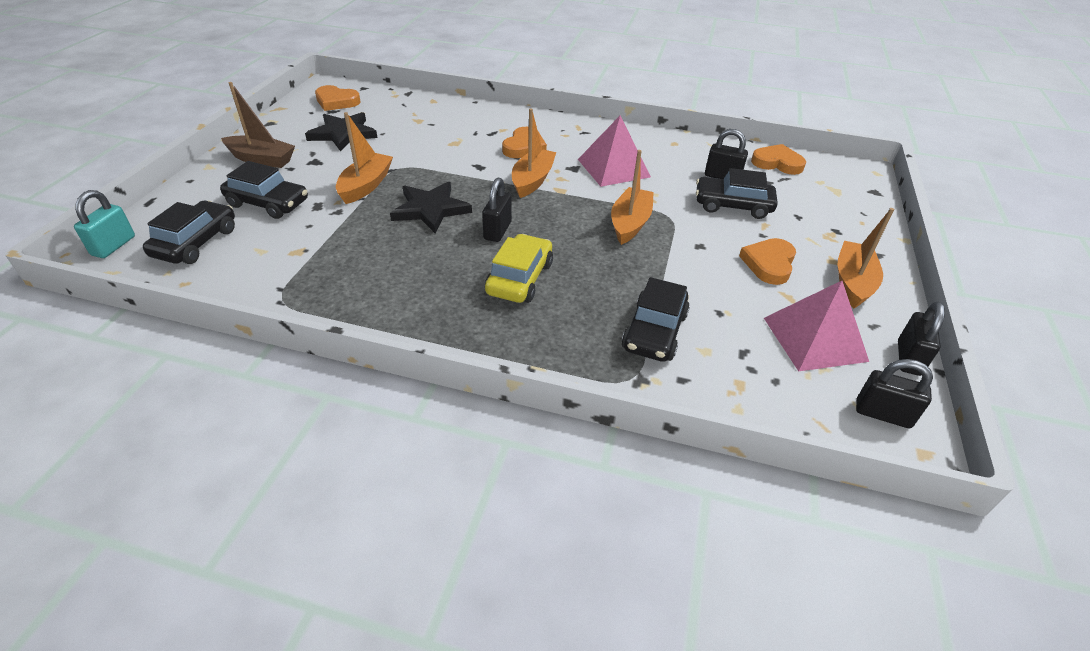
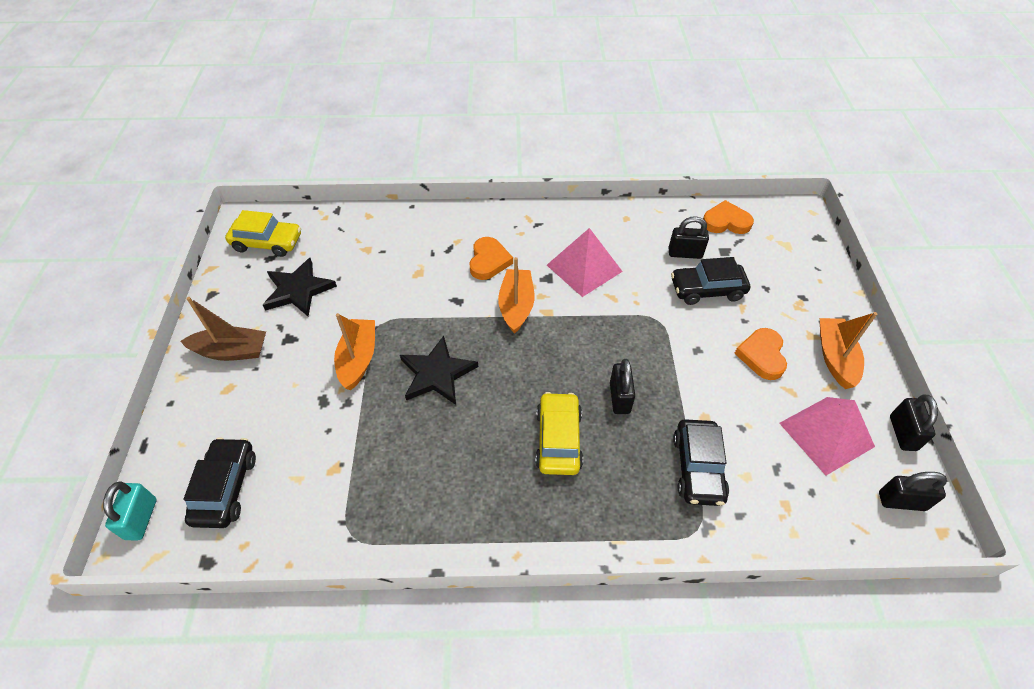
camera: 15 degrees left, 10 degrees up
(268, 203) = (271, 412): black car -> none
(336, 101) = (267, 243): orange heart -> yellow car
(497, 231) = (512, 384): black padlock -> black padlock (619, 398)
(630, 223) = (627, 339): orange boat -> none

